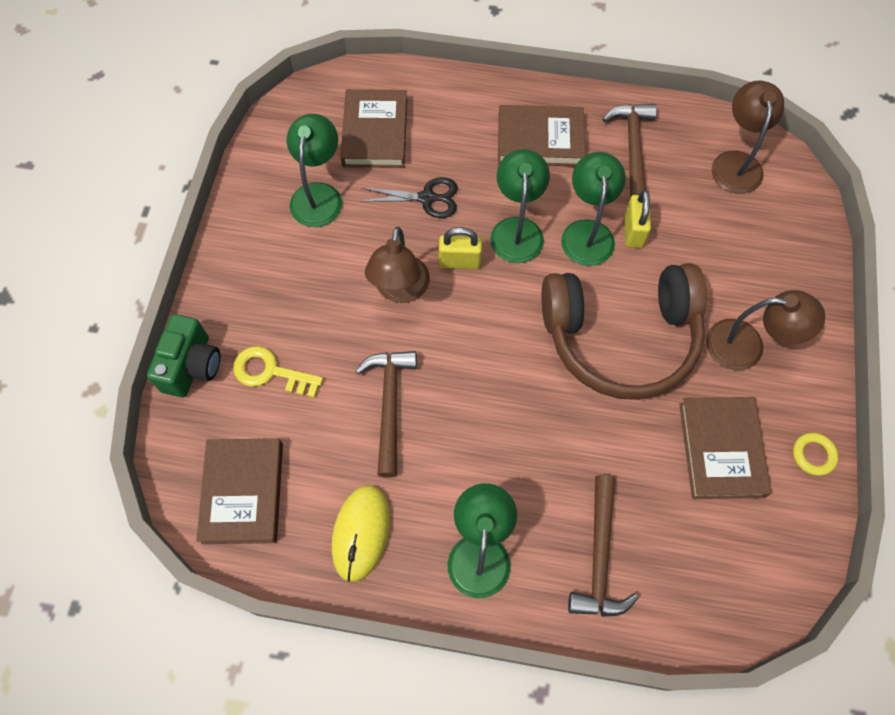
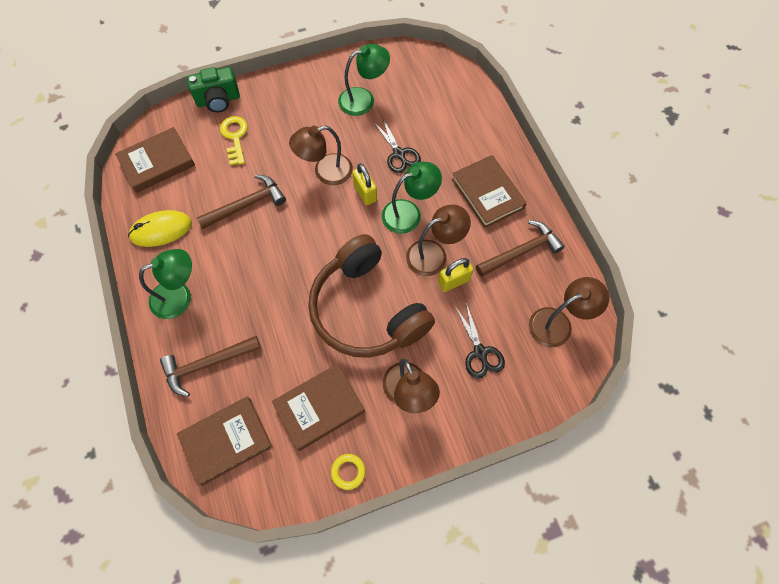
camera: 60 degrees right, 0 degrees up
(375, 133) = (427, 104): brown book -> brown book (226, 441)
(587, 232) = (434, 254): green lamp -> brown lamp
(733, 251) = (480, 352): none -> black scissors

